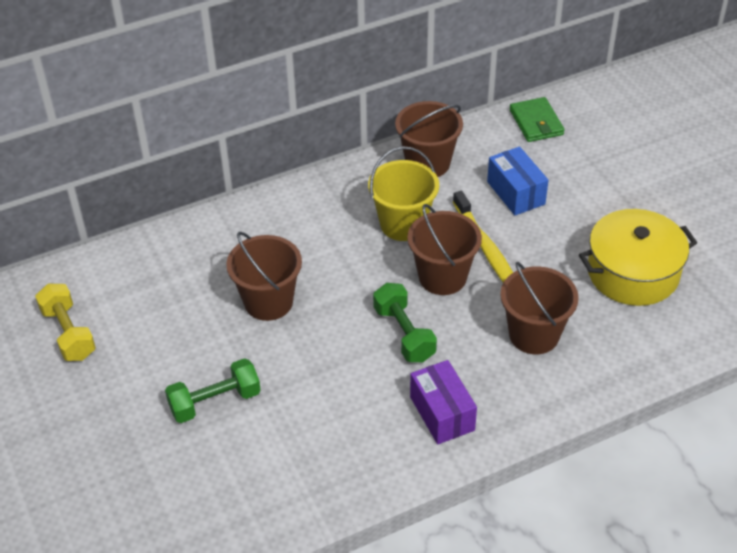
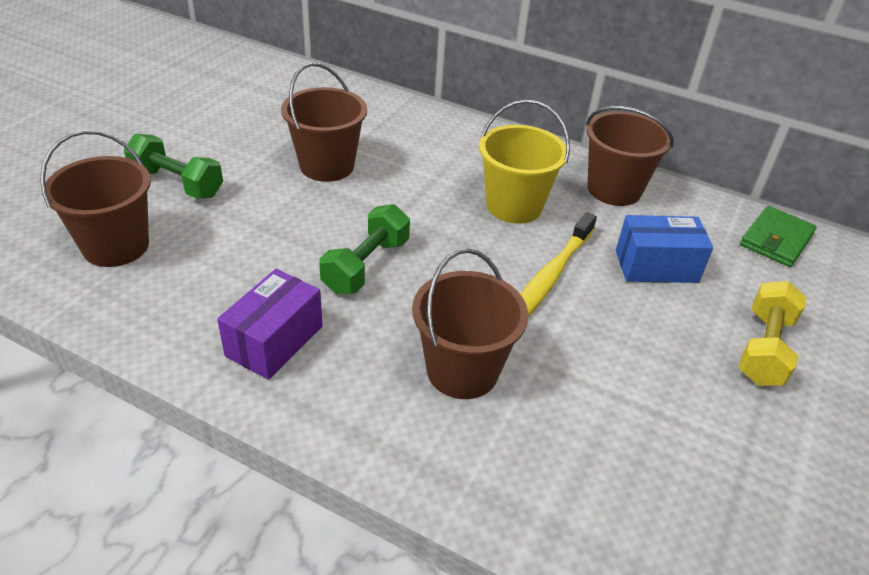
camera: 50 degrees right, 5 degrees down
(68, 333) = (199, 86): yellow dumbbell -> yellow dumbbell (764, 348)
(442, 277) = (473, 261): brown bucket -> brown bucket (116, 246)
(516, 193) = (656, 266): blue box -> blue box turned 60 degrees clockwise
(633, 273) = (661, 425): yellow pot -> none

